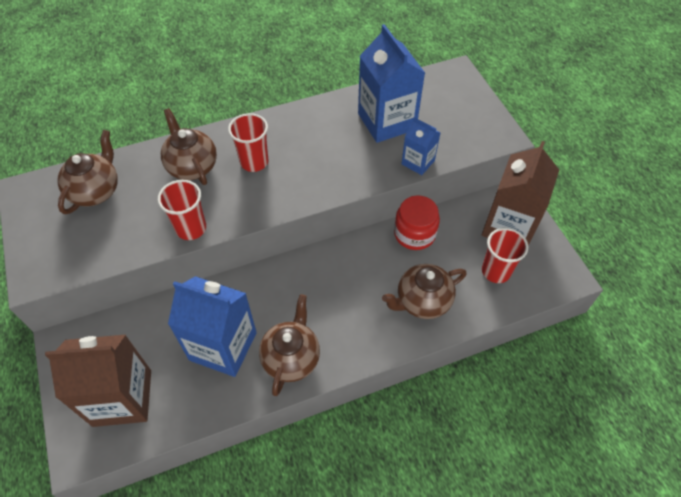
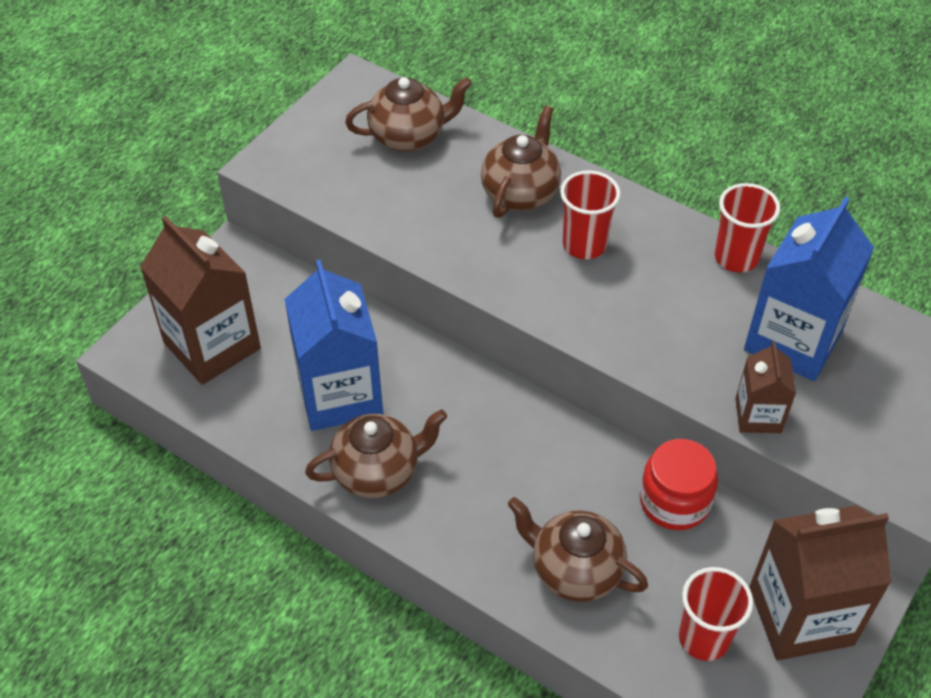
camera: 55 degrees right, 5 degrees down
(191, 228) = (436, 249): red cup -> red cup (736, 258)
(418, 162) = (758, 415): blue carton -> brown carton

